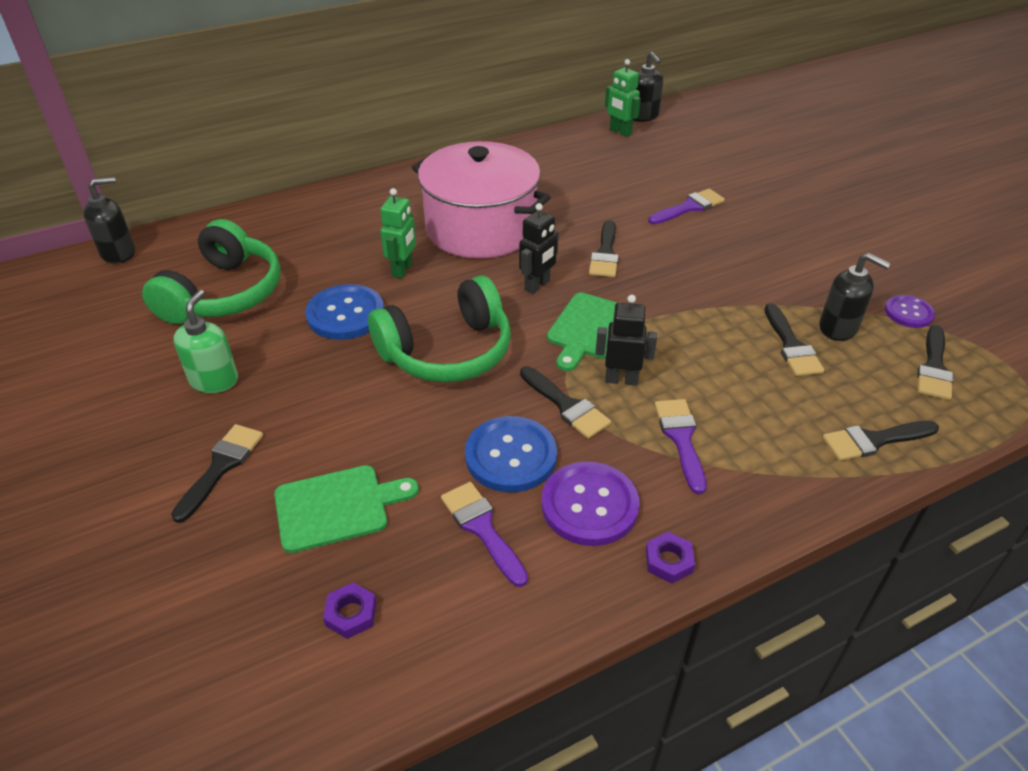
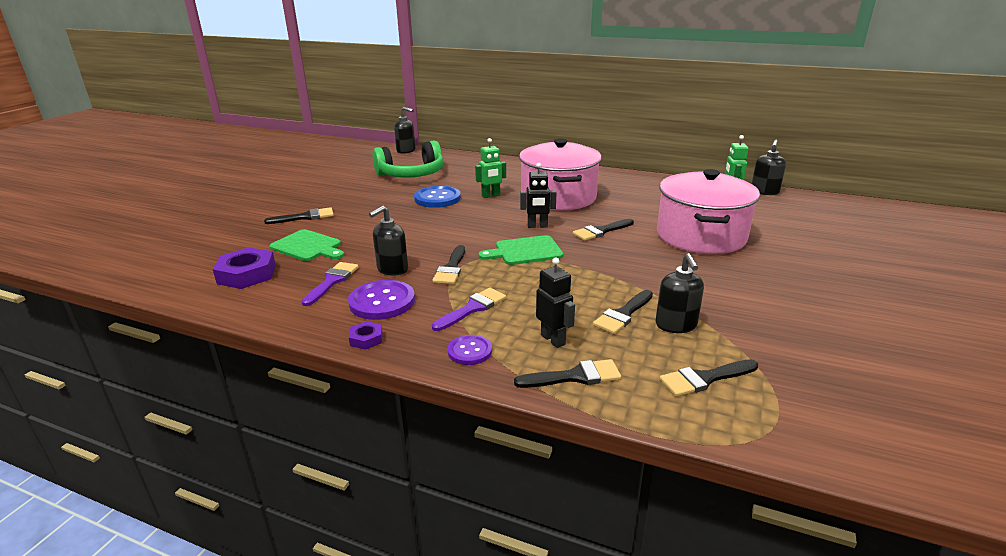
camera: 50 degrees right, 15 degrees down
(214, 380) = (355, 195): green soap dispenser -> none
(351, 614) = (247, 274): purple nut -> purple nut, size x1.97
(447, 351) = (447, 227): green headphones -> none
(511, 456) = (392, 269): blue button -> black soap dispenser
(621, 379) = (496, 274): black robot -> black robot (553, 339)
(689, 207) = (700, 236): purple brush -> pink pot
(874, 440) = (575, 376): black brush -> black brush turned 135 degrees clockwise
(908, 313) = (752, 348): purple button -> purple button (470, 351)

